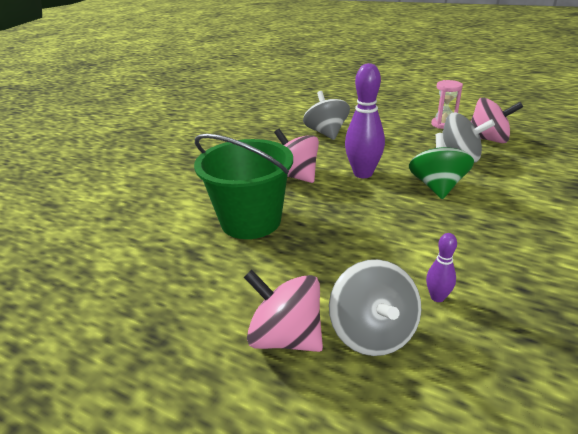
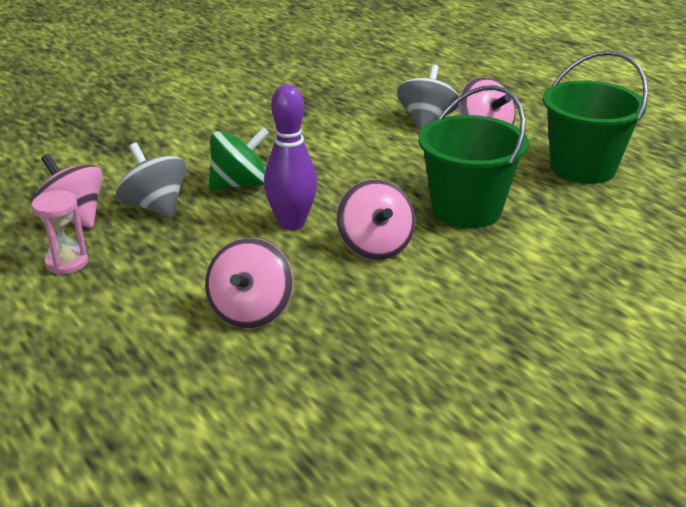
camera: 155 degrees left, 0 degrees up
(149, 312) = (582, 168): none -> green bucket
(326, 133) = (251, 312): grey spinning top -> pink spinning top
(437, 187) = (240, 184): green spinning top -> green spinning top turned 150 degrees counterclockwise
(437, 297) = (364, 123): purple bowling pin -> none

